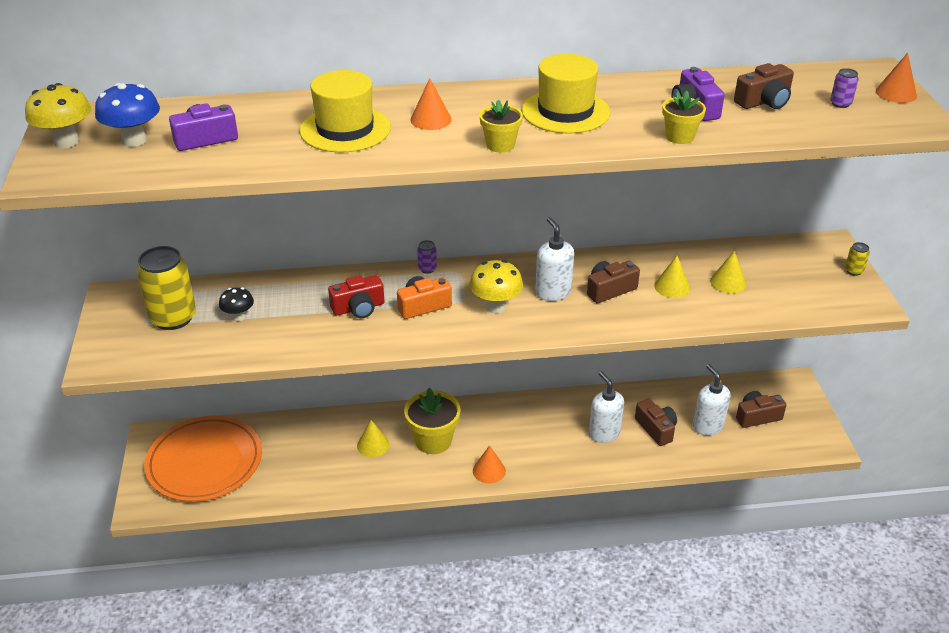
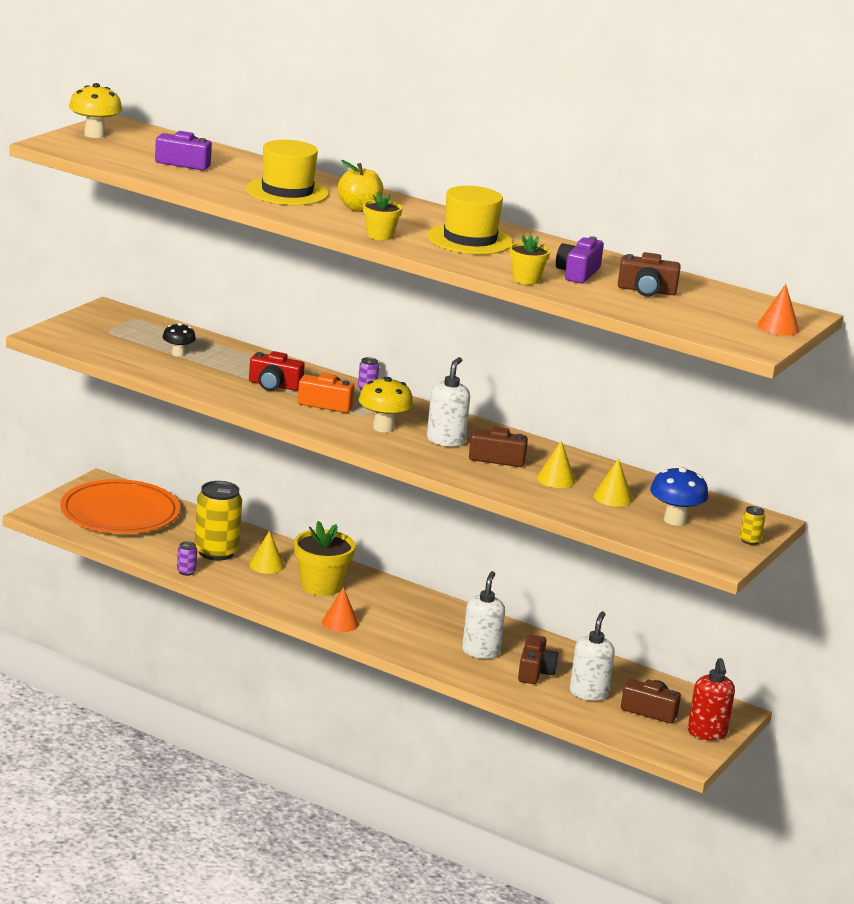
camera: 35 degrees right, 15 degrees down
(134, 140) = (137, 148): blue mushroom -> blue mushroom (675, 520)
(173, 318) = (131, 336): yellow can -> yellow can (216, 552)
(431, 119) = (359, 208): orange cone -> yellow apple
(807, 413) = (707, 733): none -> red soap dispenser
(840, 104) = (710, 314): purple can -> purple can (186, 572)

